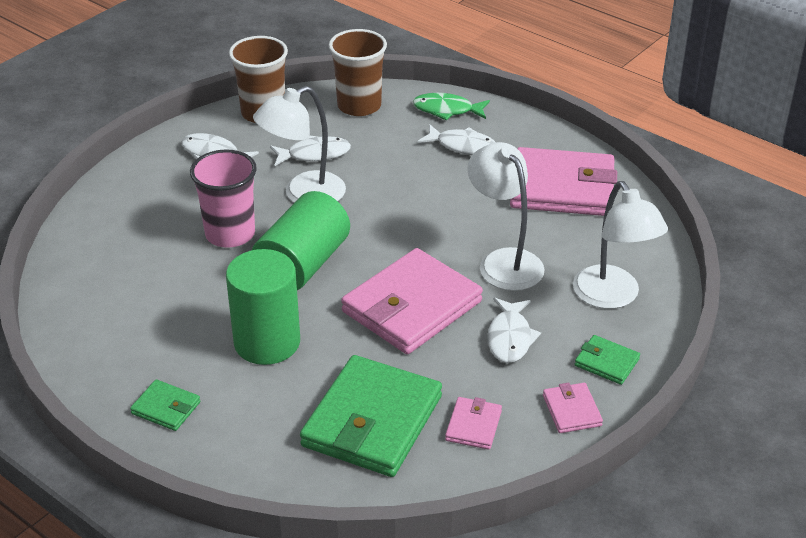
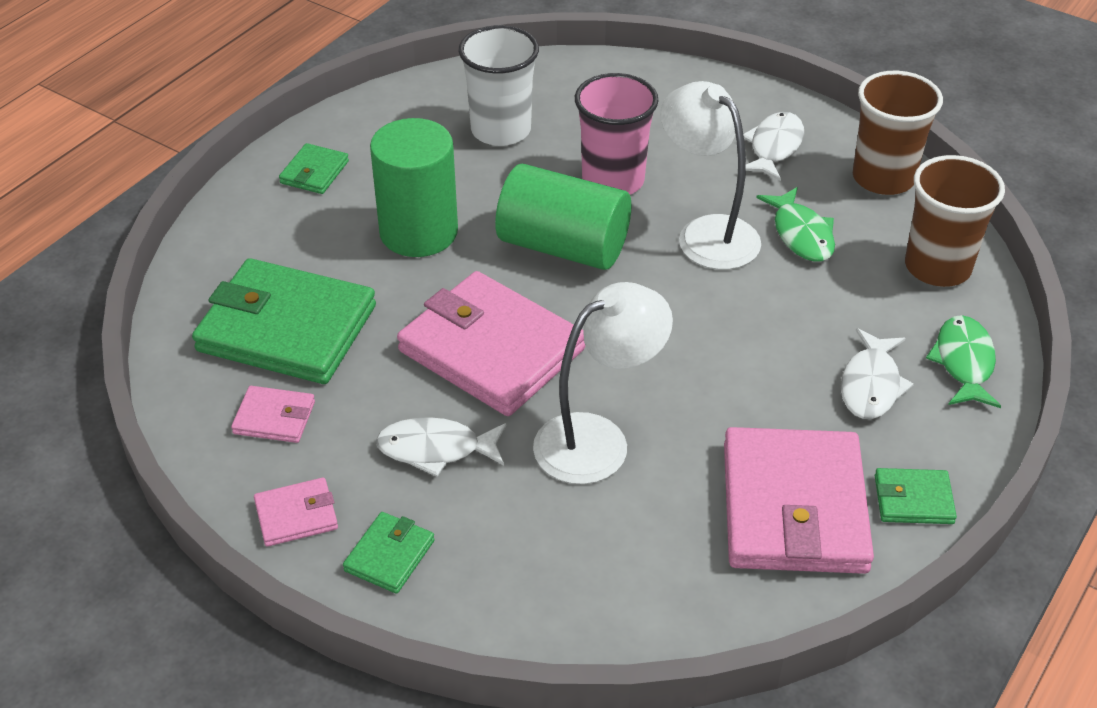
camera: 85 degrees right, 5 degrees up
(143, 290) = (501, 130): none -> white cup
(314, 154) = (801, 234): white fish -> green fish
(556, 145) = (913, 500): none -> green wallet
(612, 297) = (532, 566): white lamp -> none

